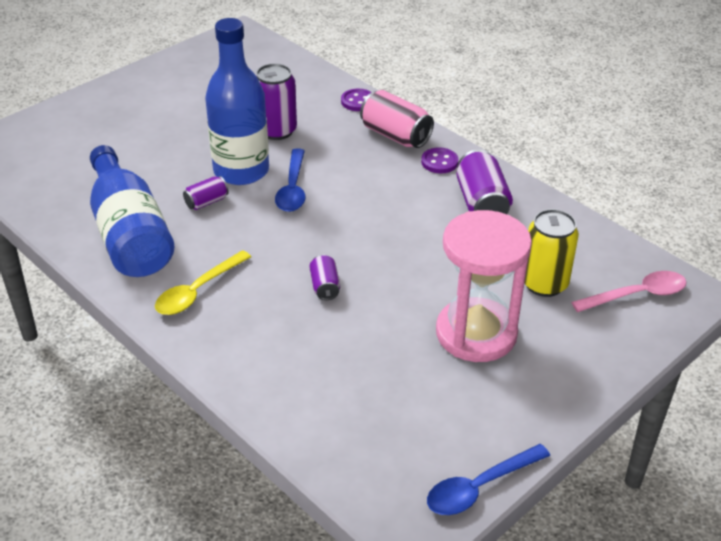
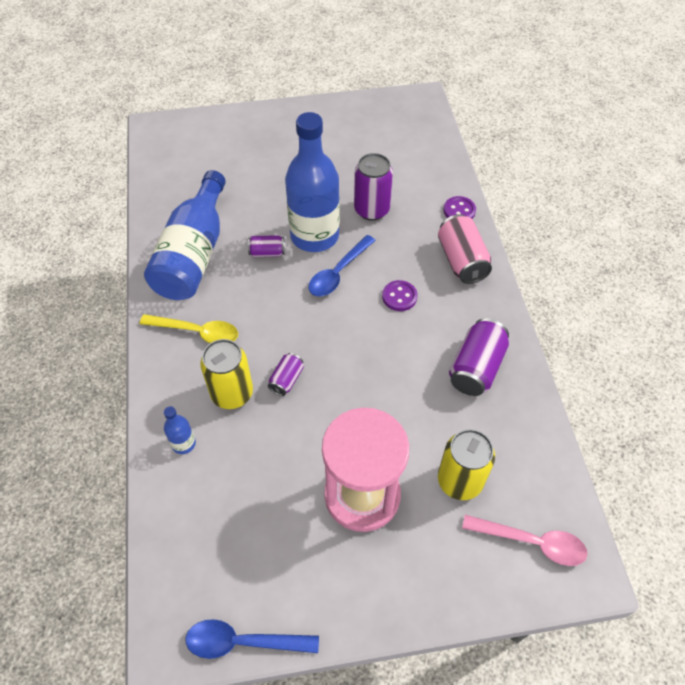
camera: 35 degrees right, 15 degrees up
(198, 291) = (197, 332): yellow spoon -> yellow spoon turned 150 degrees counterclockwise
(274, 380) = (183, 443): none -> blue bottle
(282, 320) = (232, 393): none -> yellow can
(439, 162) = (476, 306): purple button -> purple button (399, 297)

